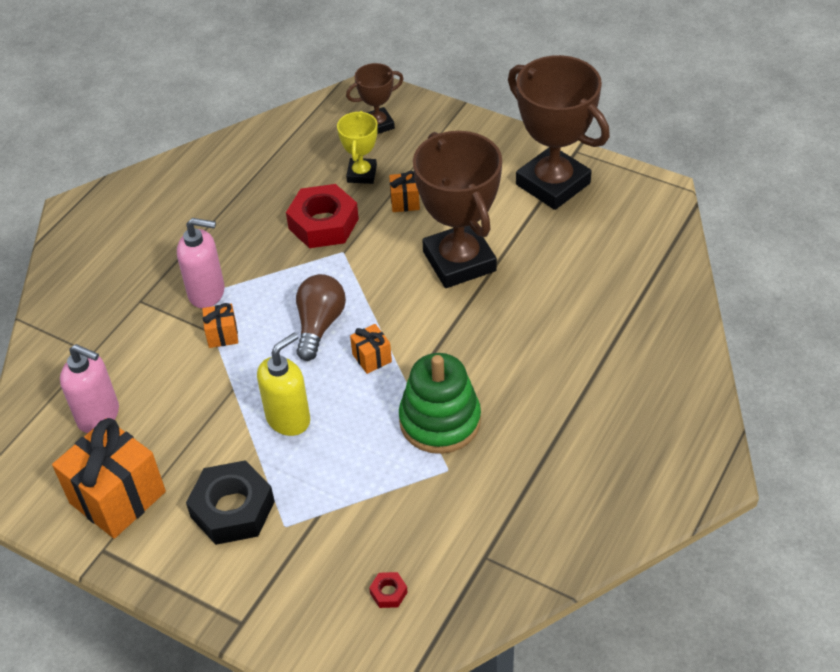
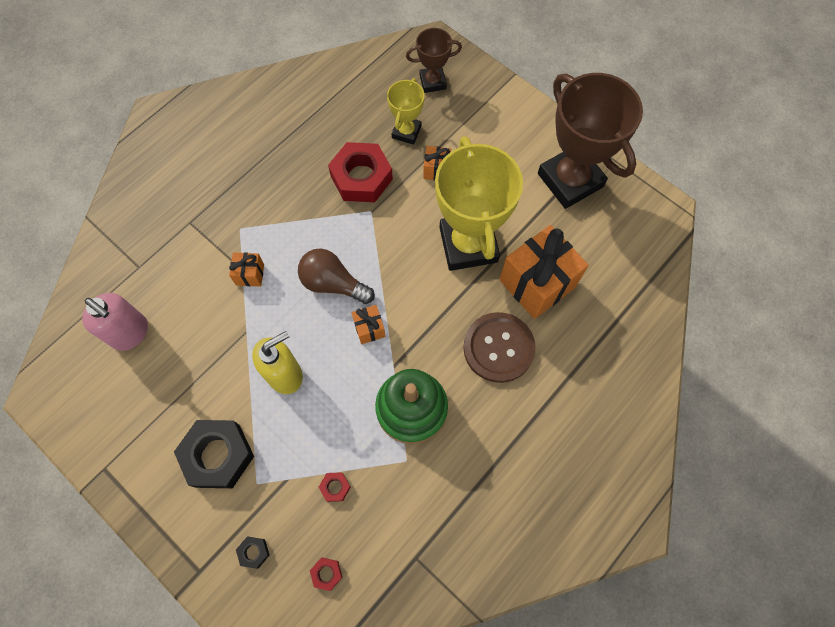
camera: 10 degrees right, 20 degrees up
(117, 497) = (127, 419): orange gift -> orange gift (537, 283)
(207, 293) = (247, 227): pink soap dispenser -> none
(299, 591) = (254, 552): none -> black nut
(319, 325) = (333, 283): brown light bulb -> brown light bulb turned 90 degrees counterclockwise
(375, 511) = (335, 487): none -> red nut
(459, 261) = (468, 244): brown trophy -> yellow trophy
(520, 347) = (498, 348): none -> brown button

